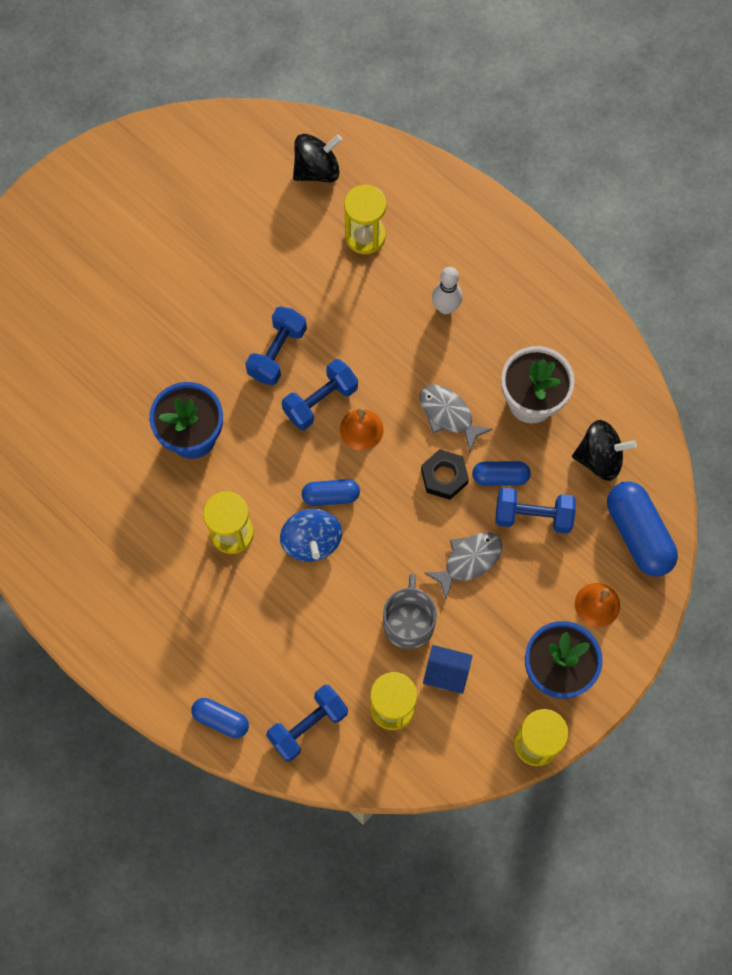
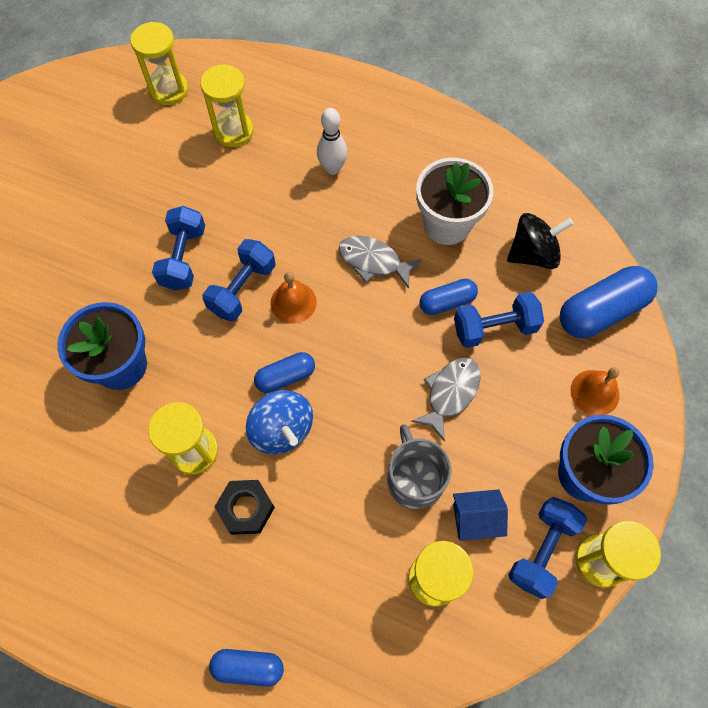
camera: 20 degrees left, 5 degrees down
(308, 726) = (349, 636): blue dumbbell -> blue dumbbell (542, 550)
(317, 170) = (168, 90): black spinning top -> yellow hourglass
(444, 476) = (392, 320): black nut -> black nut (246, 508)
(638, 534) = (601, 311): blue capsule -> blue capsule turned 75 degrees counterclockwise

